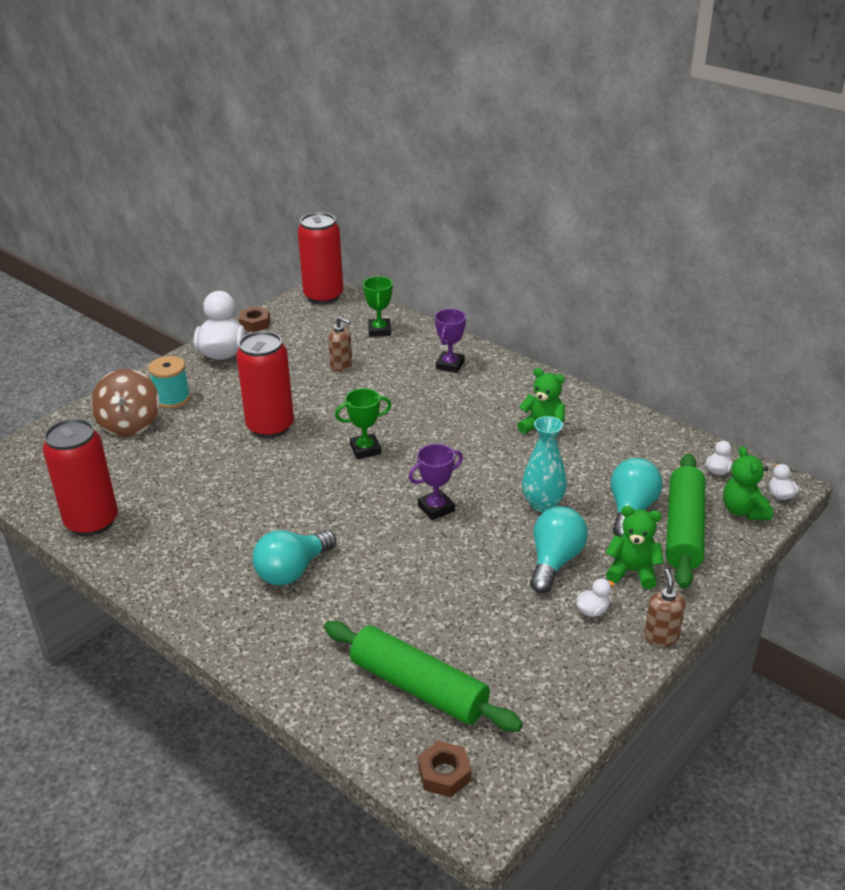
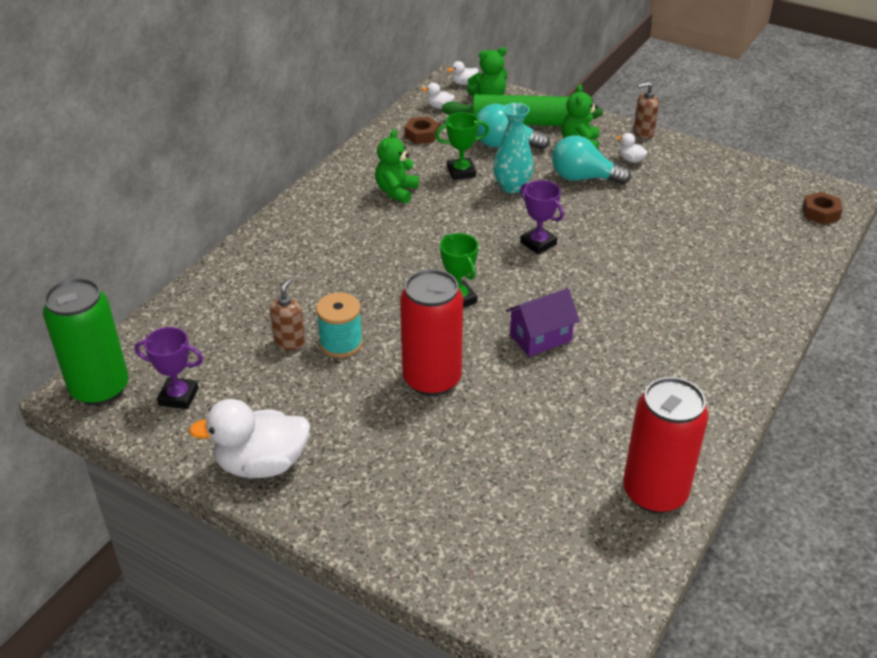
camera: 100 degrees left, 5 degrees up
(130, 424) = (453, 517): brown spinning top -> none
(172, 399) = (386, 488): turquoise spool -> turquoise spool (341, 343)
(255, 323) = (177, 447): brown nut -> brown nut (422, 135)
(292, 571) = (660, 318): turquoise light bulb -> none
(296, 489) = (540, 337): none -> purple house
(323, 296) = (100, 388): red can -> green can
(379, 330) = (202, 321): green trophy -> green trophy (461, 172)
(418, 687) = (753, 231): green rolling pin -> none
(450, 365) = (283, 258): purple trophy -> purple trophy (178, 396)

